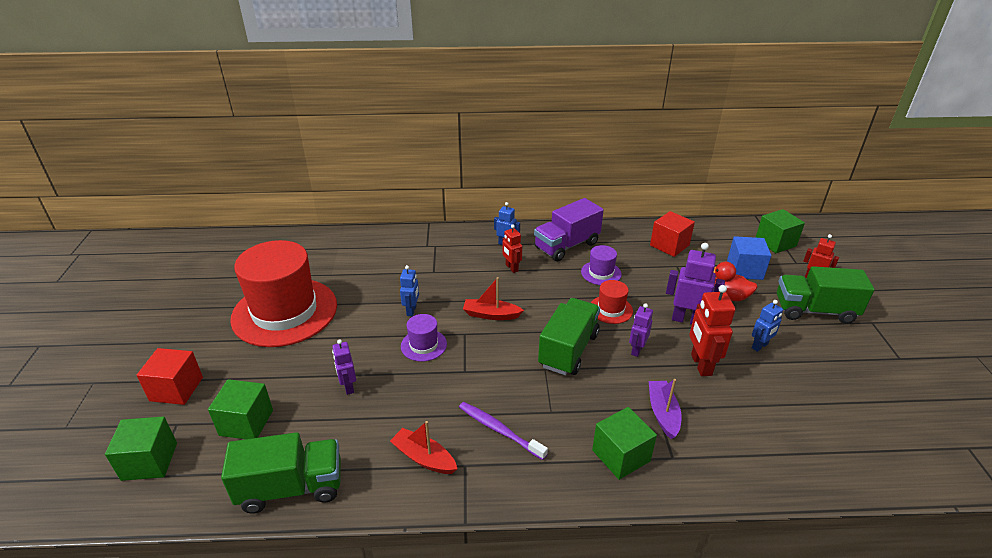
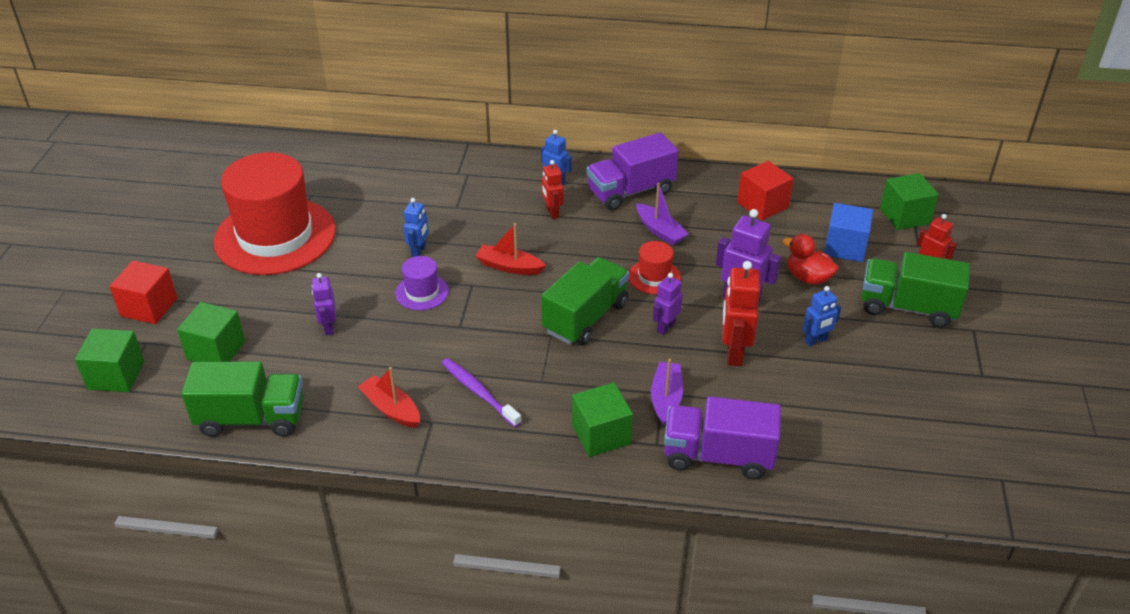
camera: 10 degrees right, 5 degrees up
(601, 273) = (660, 231): purple hat -> purple boat
(729, 461) = (718, 456): none -> purple truck

